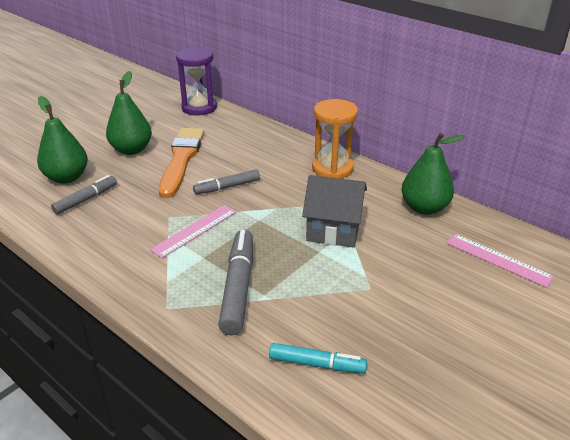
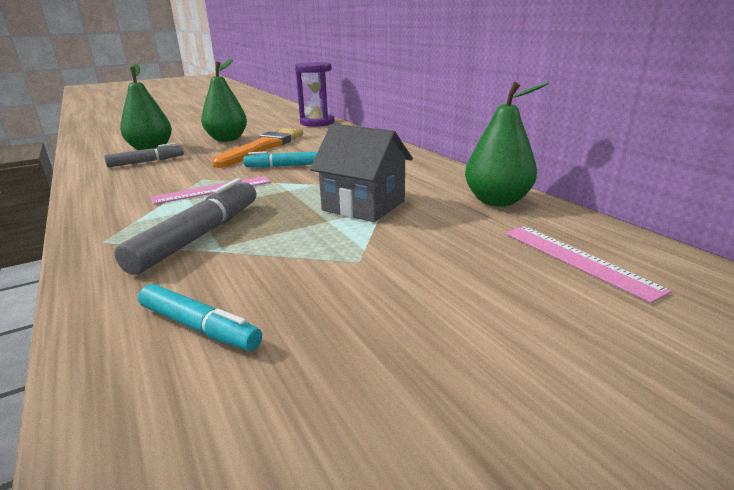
camera: 20 degrees right, 10 degrees down
(227, 187) = (283, 166): grey marker -> turquoise marker
(332, 168) = (409, 164): orange hourglass -> none

